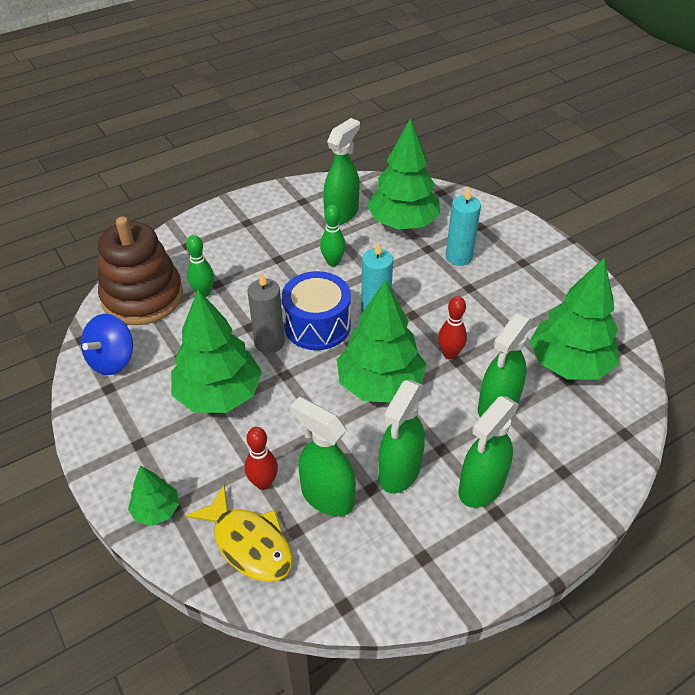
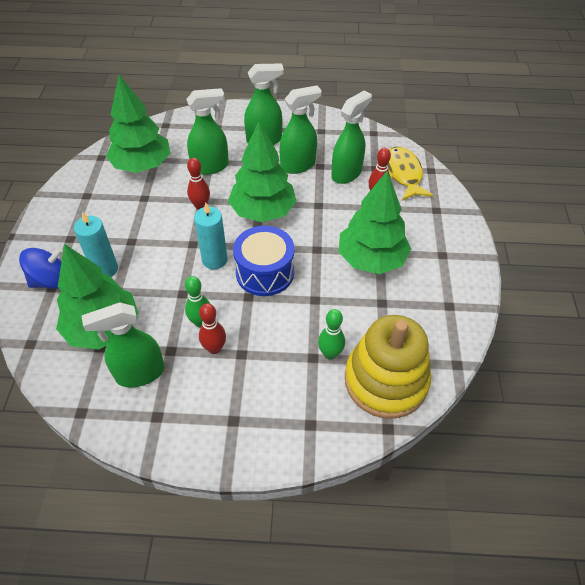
camera: 145 degrees left, 5 degrees up
(112, 360) = (438, 329): blue spinning top -> blue spinning top (51, 281)
(142, 297) = (385, 381): brown stacking toy -> yellow stacking toy
(156, 510) = (447, 212): green tree -> none
(269, 342) = (310, 278): grey candle -> none
(303, 252) = (214, 348): none -> red bowling pin
(327, 496) = (346, 173): green spray bottle -> green spray bottle turned 120 degrees counterclockwise

